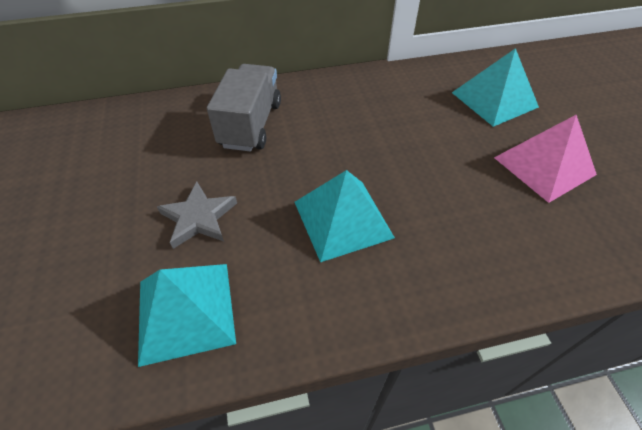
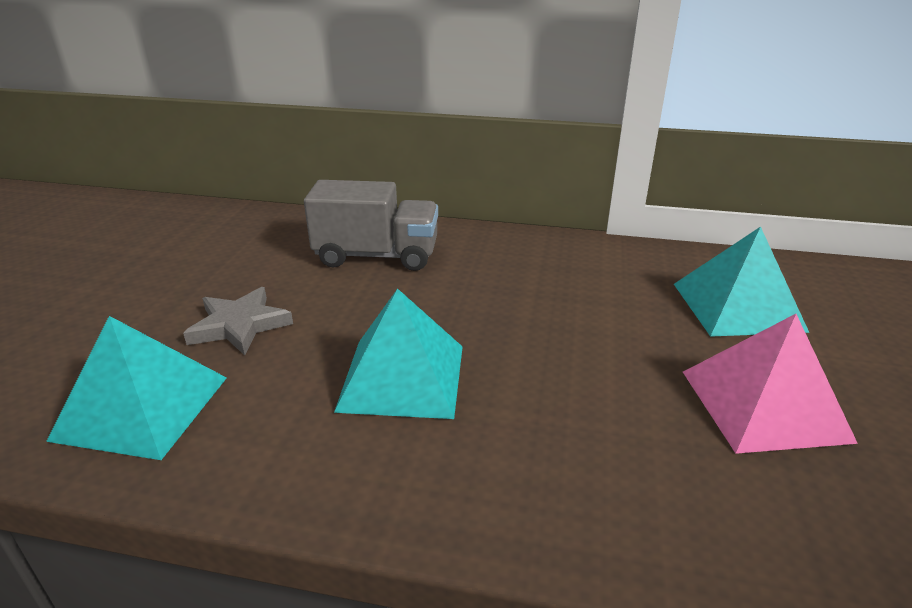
camera: 25 degrees right, 20 degrees down
(251, 124) = (377, 256): grey truck -> grey truck turned 60 degrees clockwise

